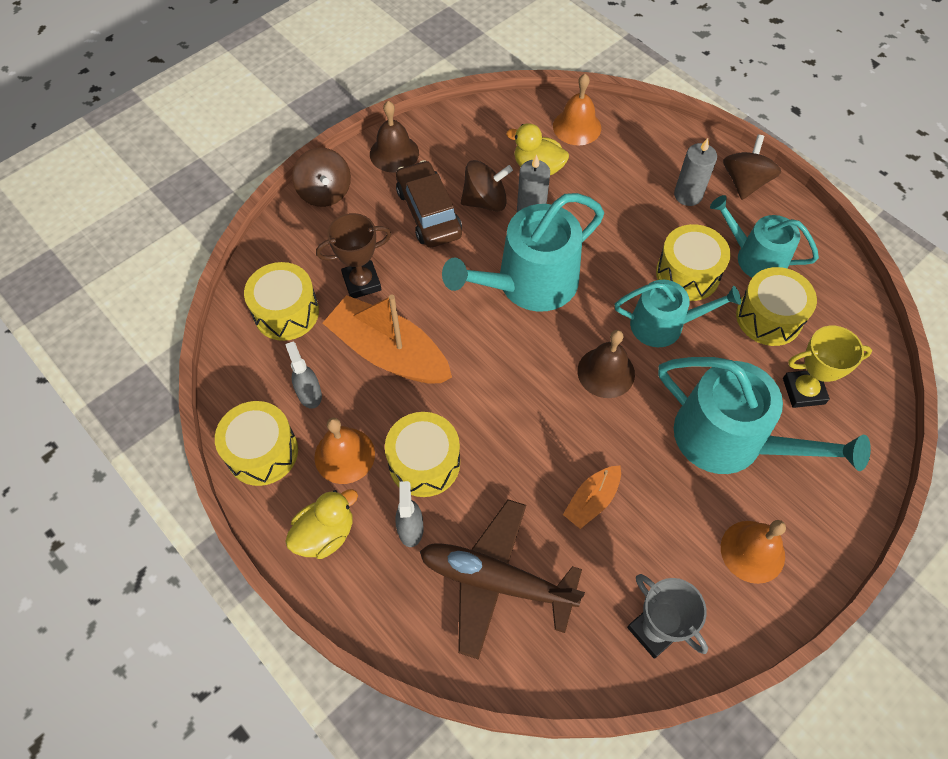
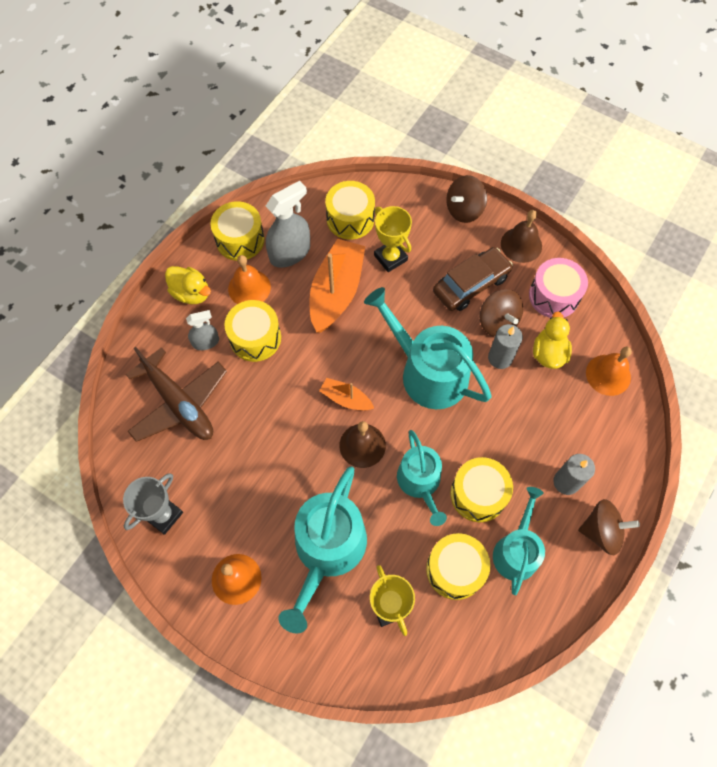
camera: 75 degrees right, 5 degrees up
(309, 393) = (290, 253): grey spray bottle -> grey spray bottle, size x1.76
(362, 282) = (390, 258): brown trophy -> yellow trophy
(470, 143) = (554, 296): none -> pink drum
(495, 581) = (179, 404): brown plane -> brown plane turned 135 degrees clockwise
(592, 500) = (252, 455): orange boat -> orange boat (346, 399)

